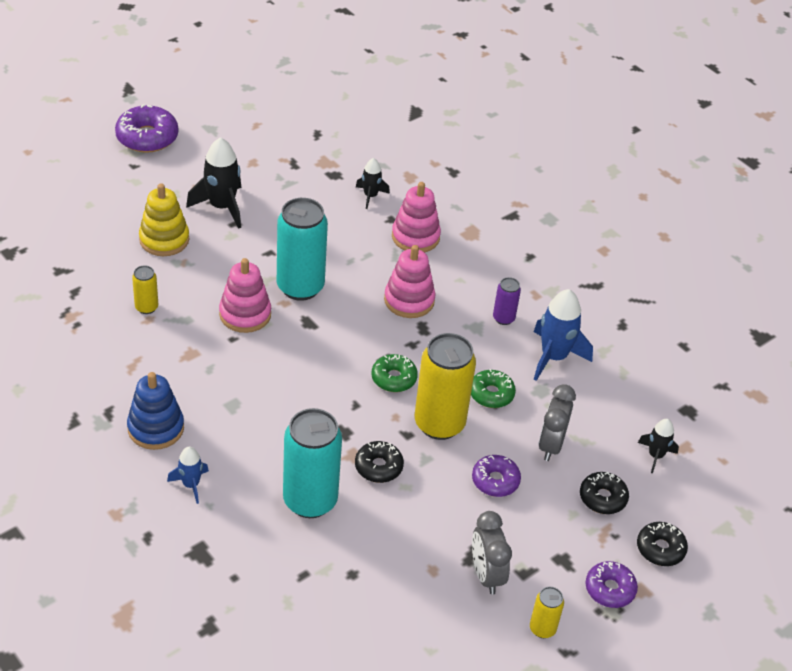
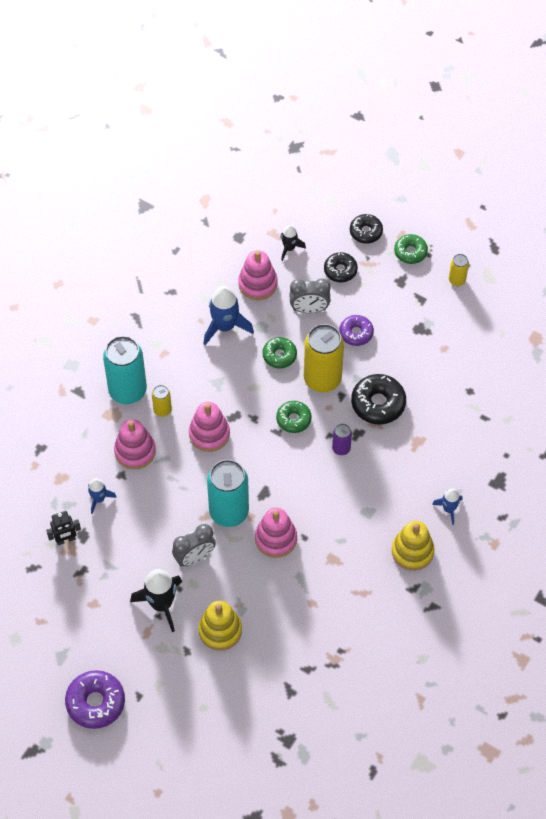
camera: 105 degrees left, 15 degrees up
(146, 307) = (300, 609): yellow can -> yellow can (162, 410)
(156, 428) = (412, 551): blue stacking toy -> yellow stacking toy
(310, 500) = (426, 434): turquoise can -> turquoise can (127, 391)
(336, 162) = (65, 539): none -> black robot
(370, 196) = (99, 499): black rocket -> blue rocket
(378, 467) = (378, 403): black donut -> black donut, size x1.56
(486, 575) = (433, 319): grey clock -> grey clock (194, 557)
(503, 318) = (200, 367): purple can -> purple can (341, 448)
(608, 406) = (258, 284): none -> pink stacking toy
(610, 589) = (410, 252): purple donut -> green donut

